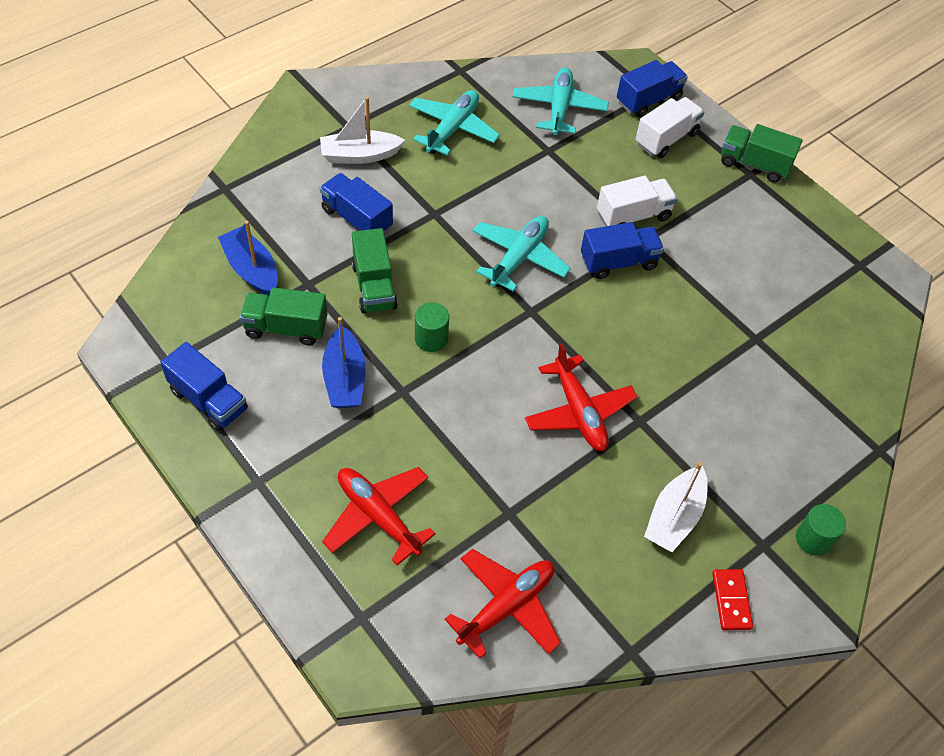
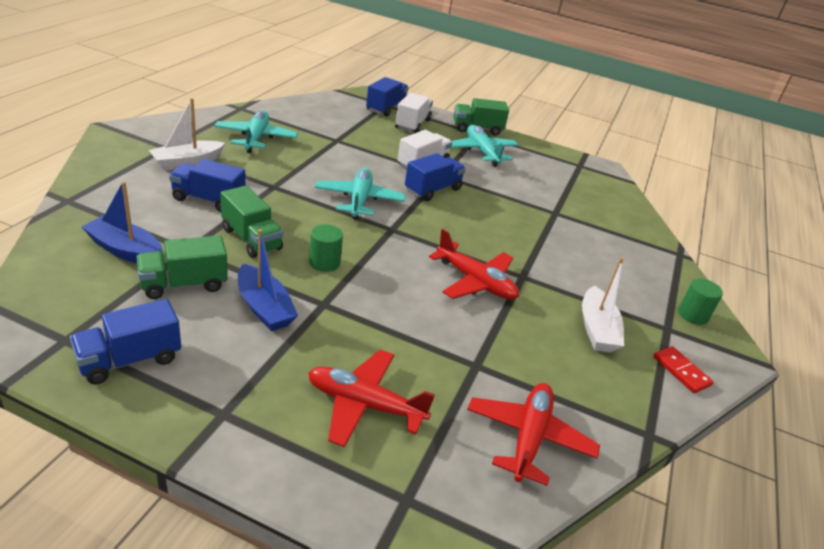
camera: 30 degrees left, 20 degrees down
(208, 400) = (130, 360): blue truck -> blue truck turned 135 degrees clockwise
(559, 108) = (328, 119): turquoise plane -> turquoise plane (481, 152)

